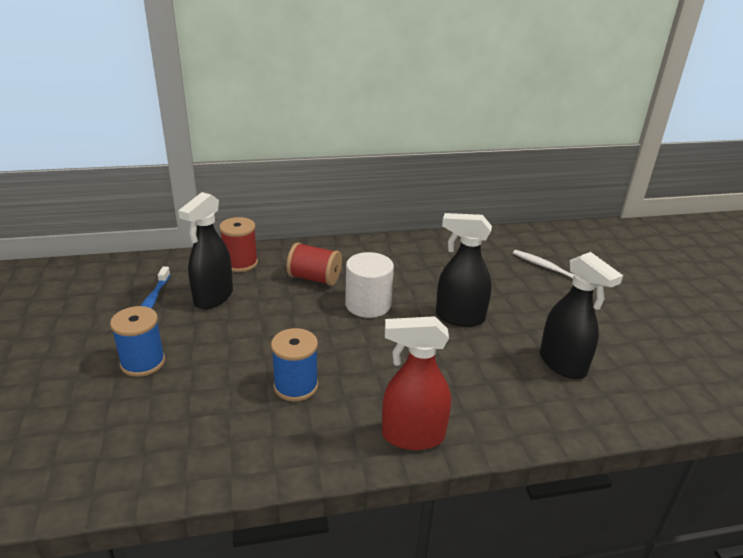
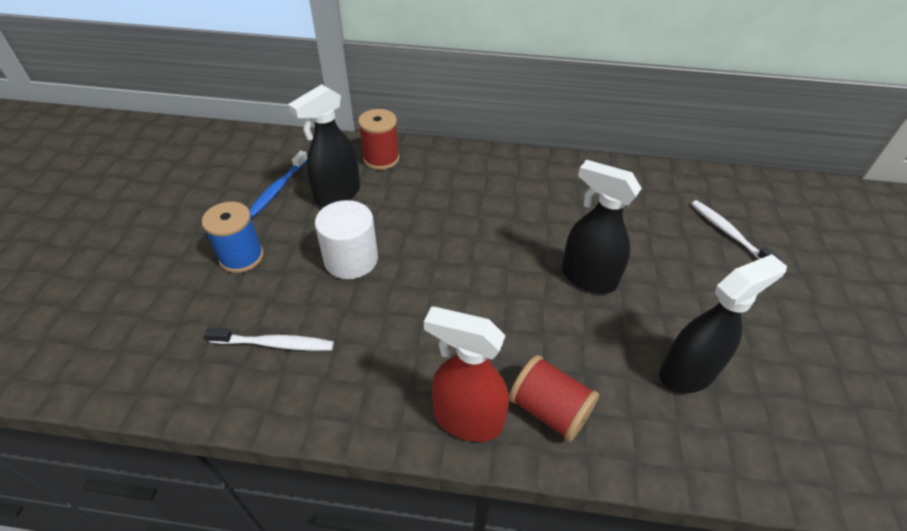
camera: 20 degrees right, 15 degrees up
(212, 422) = (275, 344): none -> white toothbrush
(296, 386) = (372, 322): blue spool -> none
(314, 278) = (448, 192): red spool -> red spool (549, 410)
(368, 304) = (491, 238): white cylinder -> white cylinder (351, 259)
(563, 364) = (687, 372): black spray bottle -> black spray bottle turned 105 degrees counterclockwise

